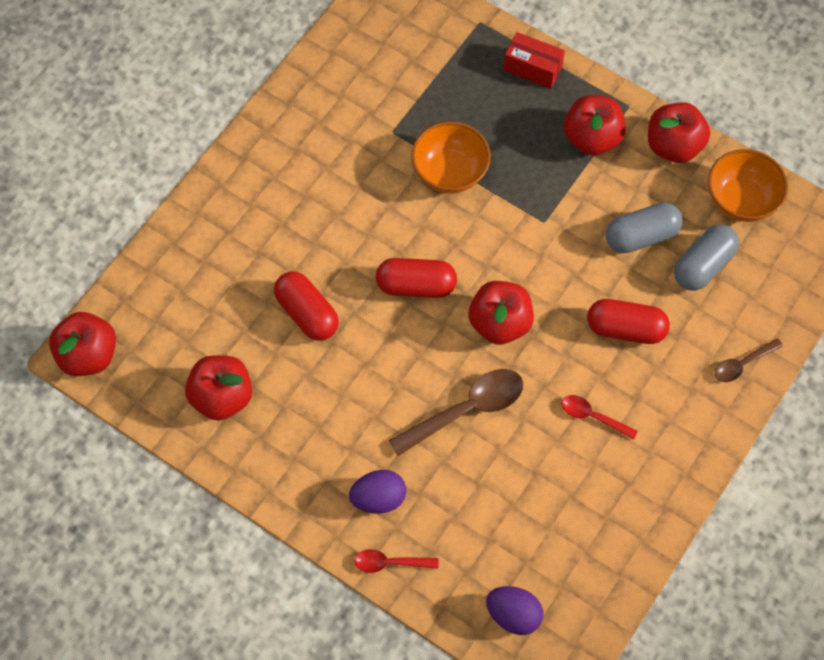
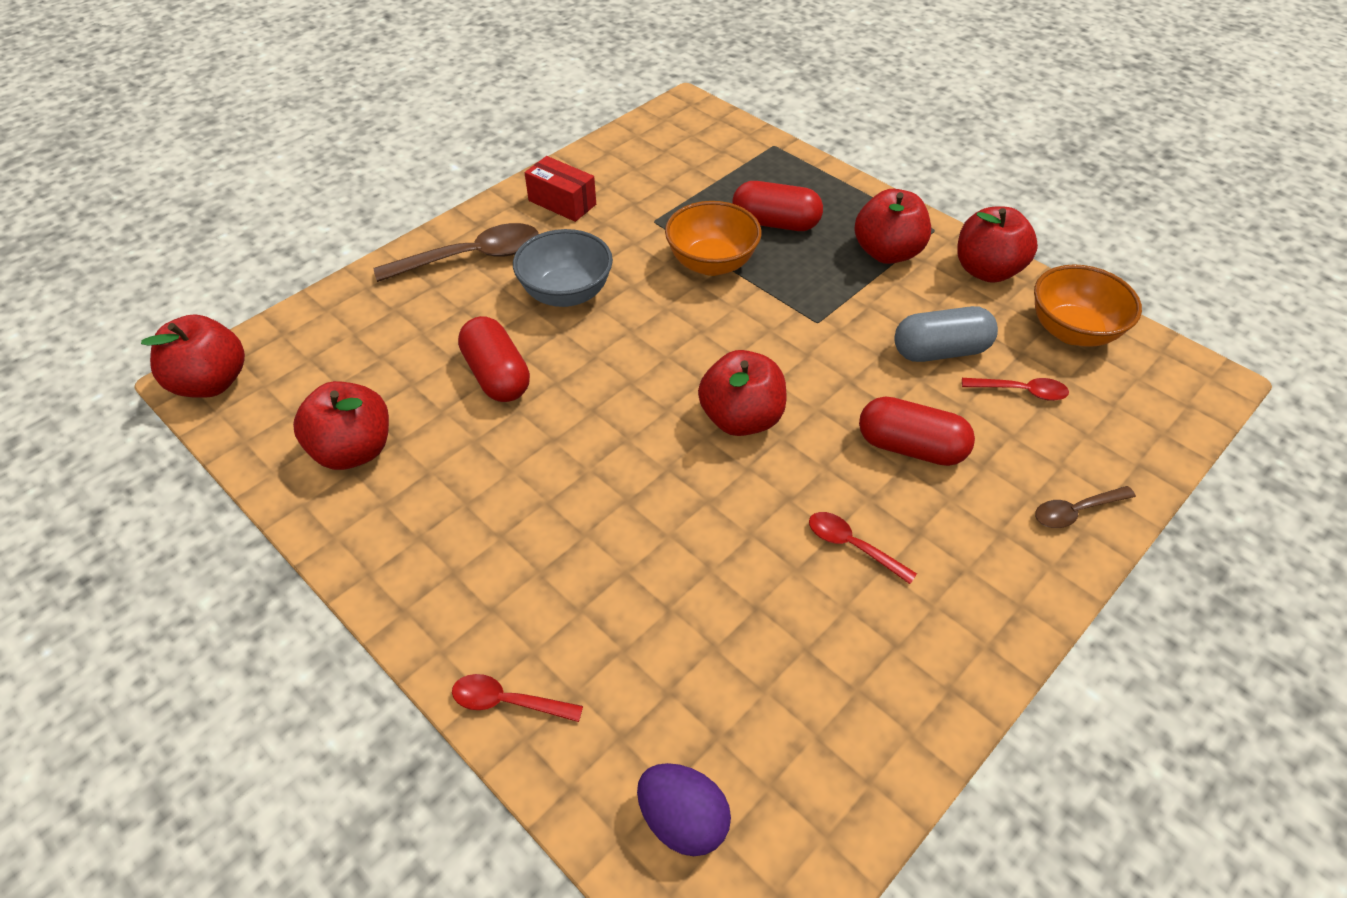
camera: 10 degrees right, 15 degrees down
(339, 223) = (566, 293): none -> grey bowl
(378, 498) = (519, 607): purple egg -> none
(416, 285) = (642, 365): red capsule -> red capsule (775, 223)
(466, 410) = (673, 512): brown spoon -> brown spoon (471, 257)
(532, 68) = (826, 187): red box -> red box (562, 202)
(703, 265) = (1020, 391): grey capsule -> red spoon

